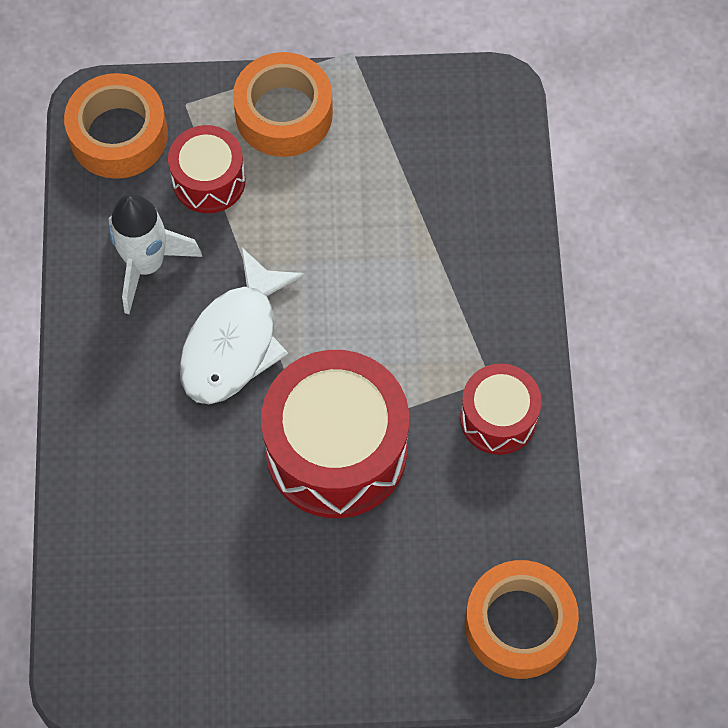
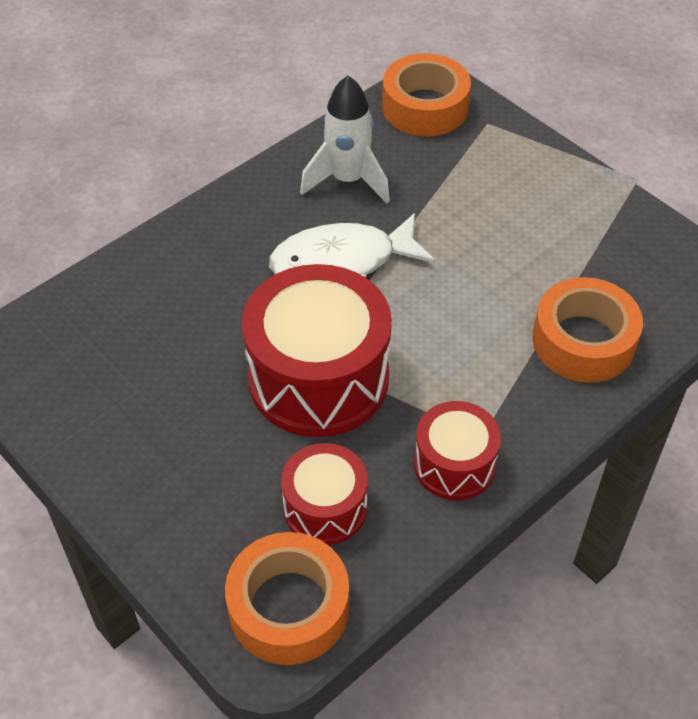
camera: 50 degrees right, 15 degrees down
(209, 180) = (447, 170): red drum -> red drum (325, 508)
(284, 113) = (544, 175): orange tape -> orange tape (583, 341)

